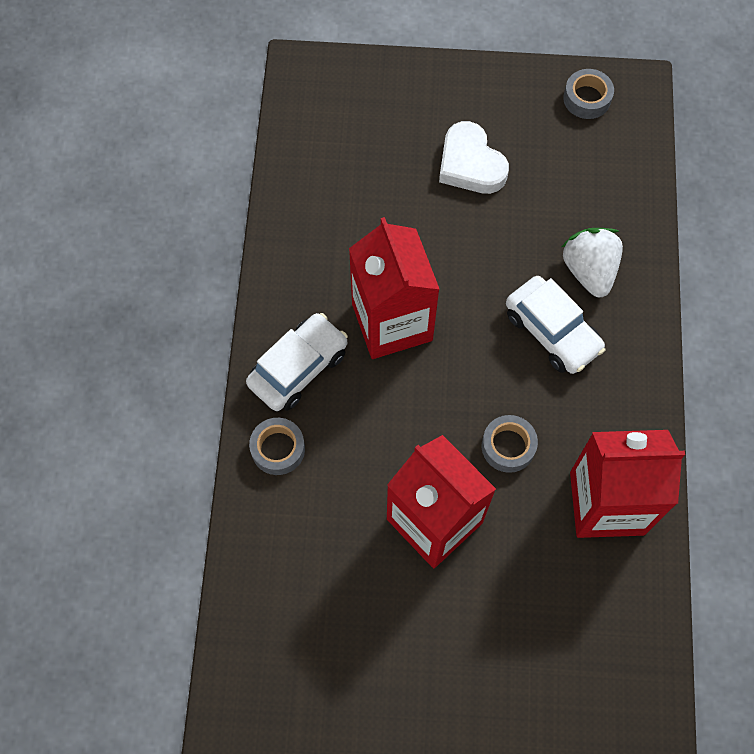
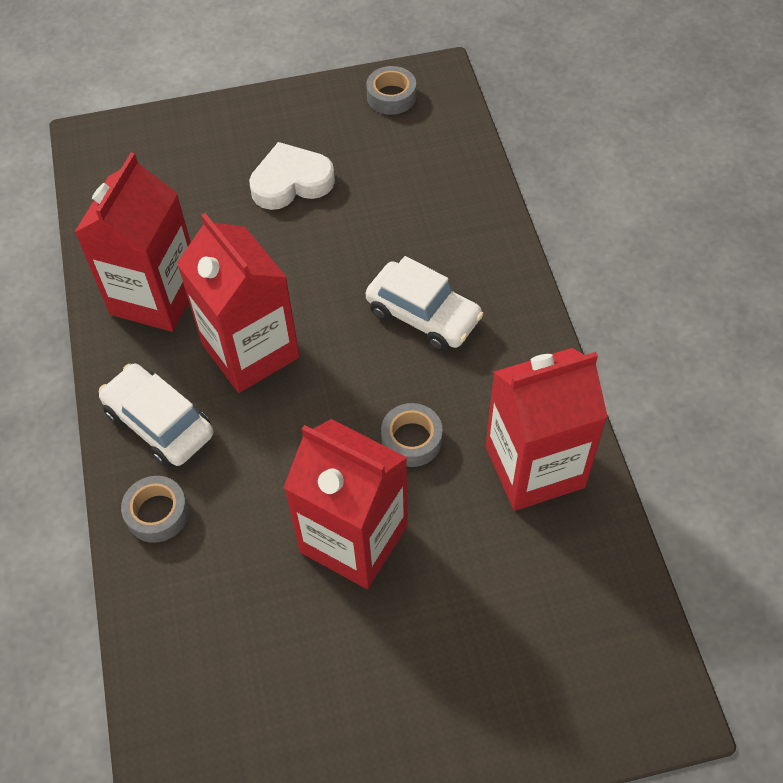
camera: 15 degrees left, 10 degrees down
(298, 368) = (159, 423): white car -> white car turned 75 degrees counterclockwise
(323, 245) = (155, 296): none -> red carton
(470, 164) = (291, 182): white heart -> white heart turned 120 degrees clockwise
(589, 270) = (443, 249): white strawberry -> none

